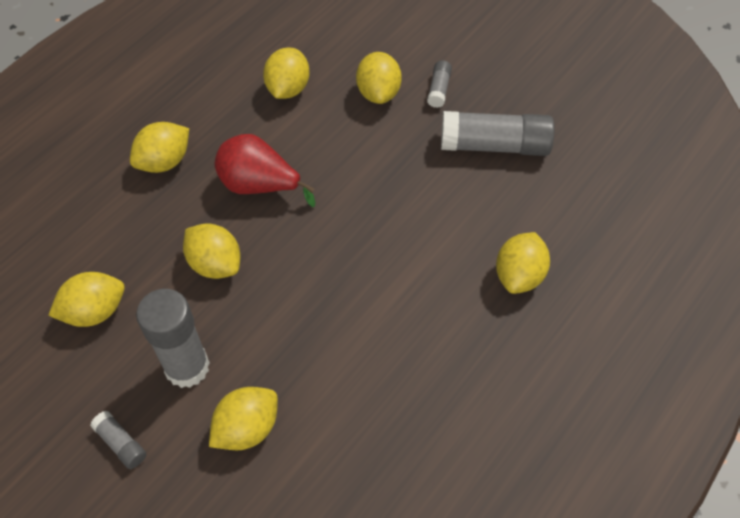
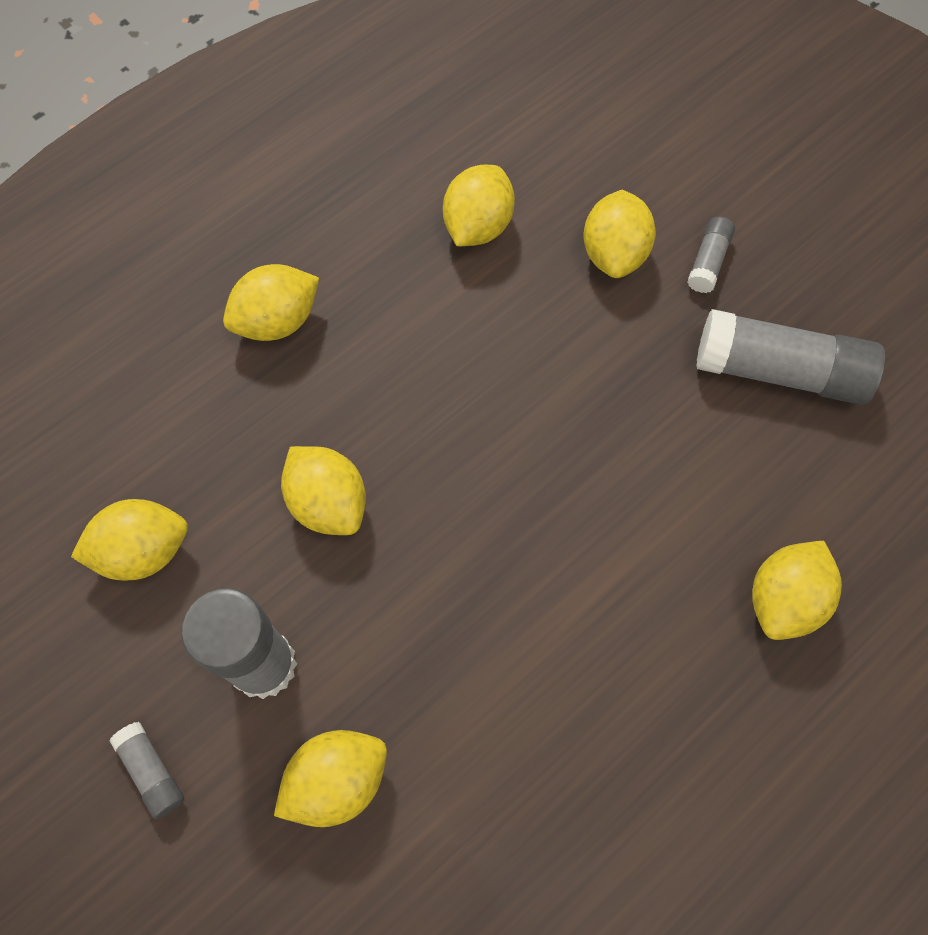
camera: 10 degrees right, 10 degrees up
(259, 185) = (411, 383): red pear -> none

